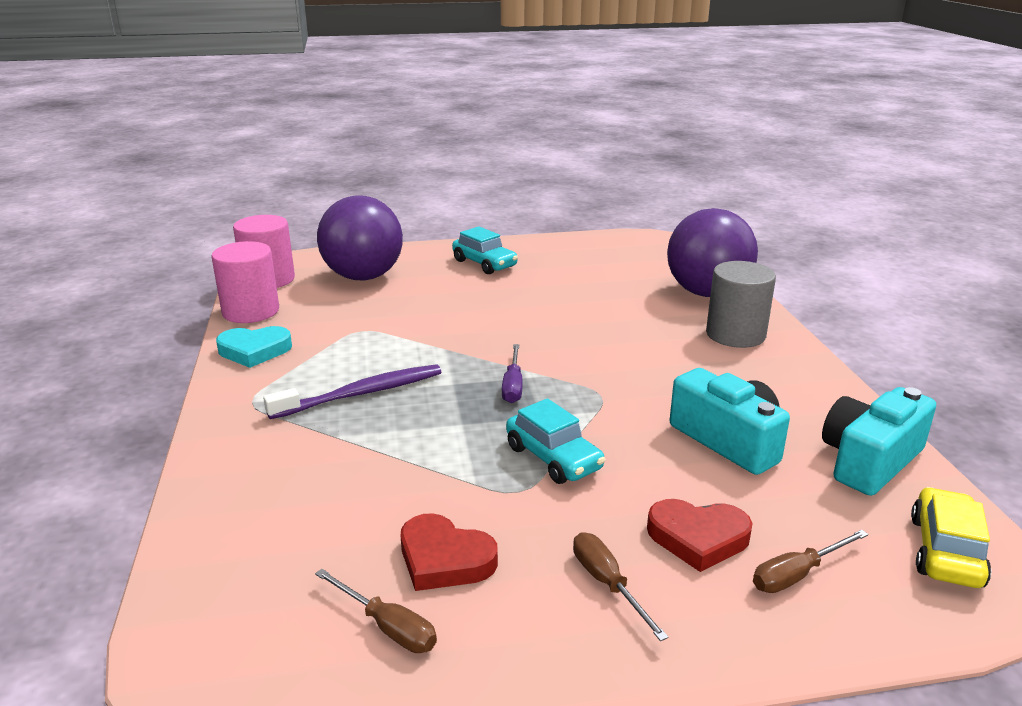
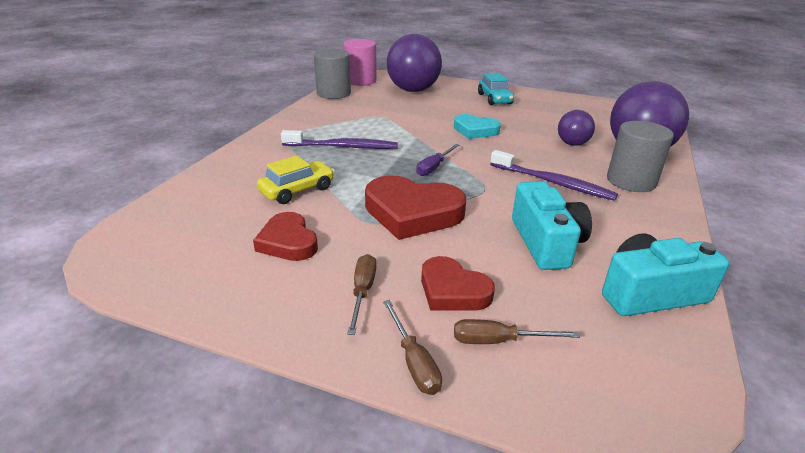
camera: 30 degrees right, 5 degrees up
(251, 311) = (333, 93): pink cylinder -> grey cylinder
(254, 350) = (314, 112): turquoise heart -> turquoise heart (475, 130)
(387, 627) = (221, 262): brown screwdriver -> brown screwdriver (413, 361)
(553, 458) = (412, 213): turquoise car -> red heart
(634, 304) = (572, 144): none -> purple ball
(663, 362) = (553, 182): none -> purple toothbrush
(945, 551) = (645, 378): yellow car -> yellow car (297, 190)

